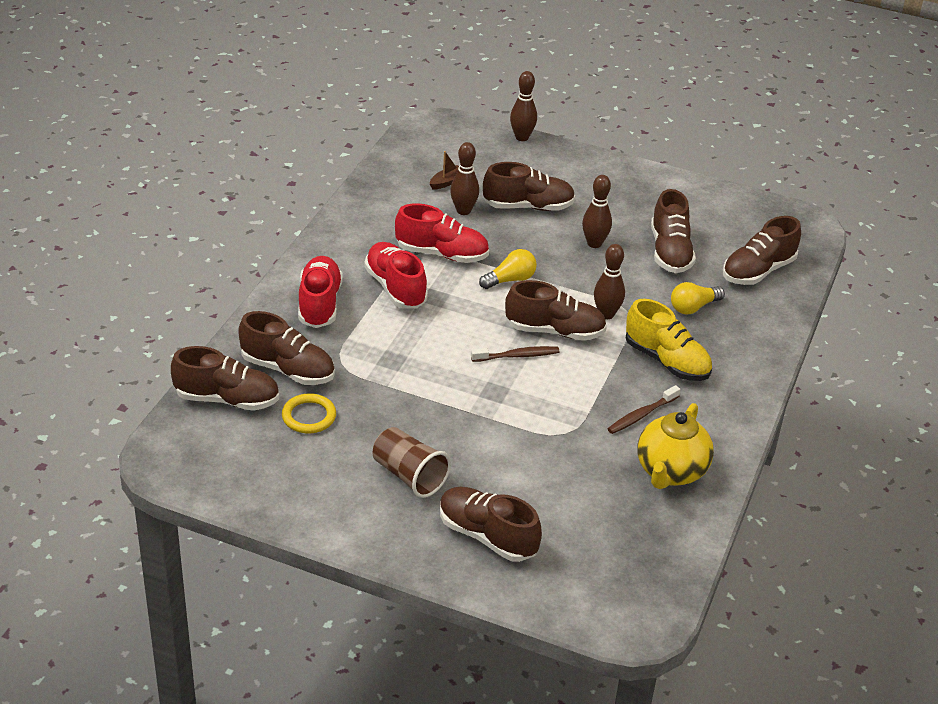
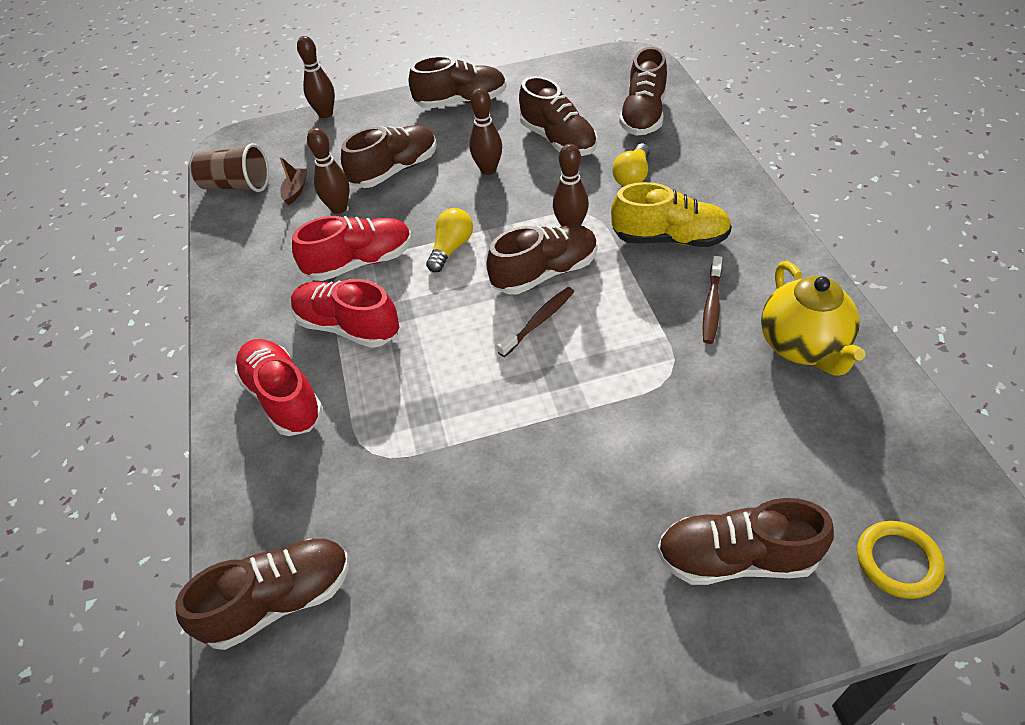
camera: 30 degrees left, 10 degrees up
(288, 369) = (319, 504): brown shoe -> brown shoe (461, 102)
(309, 416) = (398, 550): yellow ring -> yellow ring (898, 561)
(409, 476) = (580, 544): brown cup -> brown cup (237, 186)

